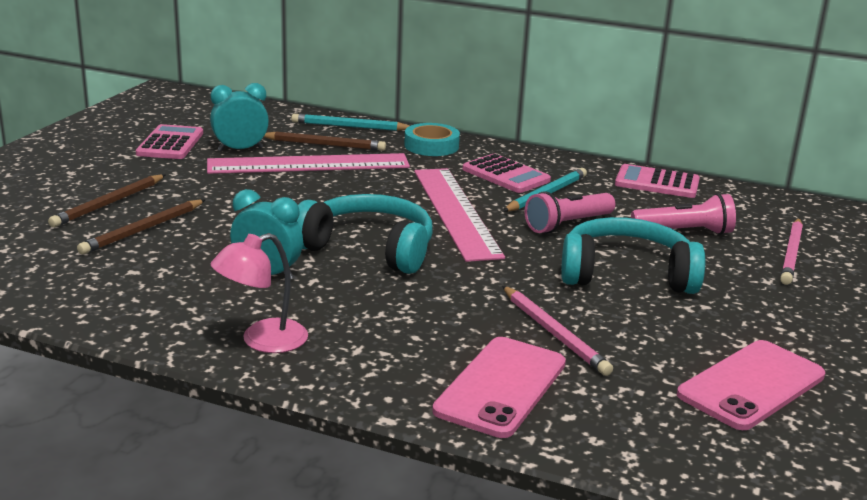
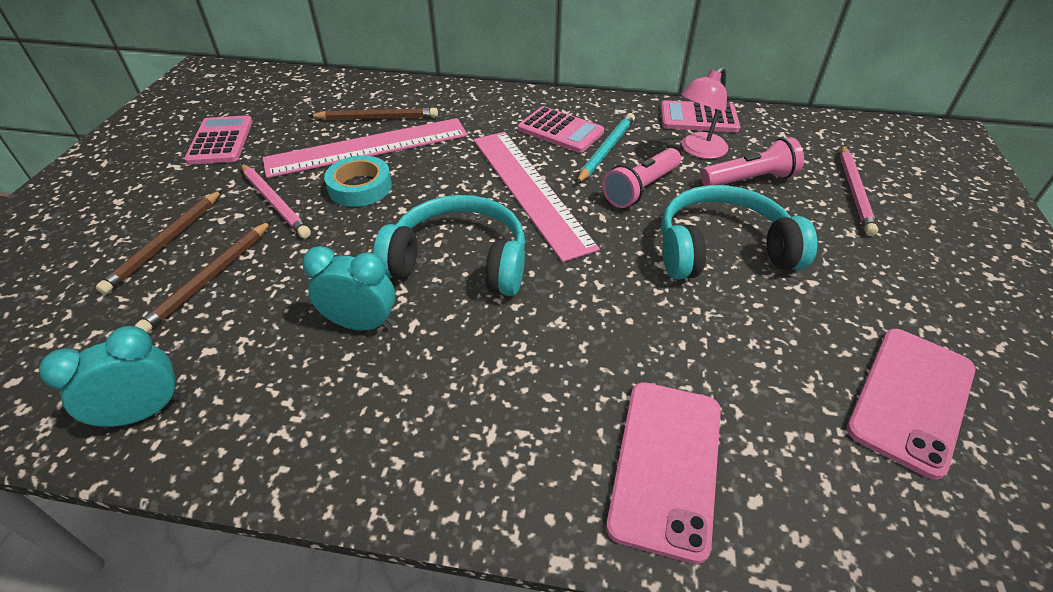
camera: 10 degrees left, 20 degrees up
(240, 149) = (294, 138): turquoise clock -> turquoise clock (144, 412)
(262, 341) = (380, 444): pink lamp -> pink lamp (698, 150)
(350, 127) = (396, 90): turquoise pencil -> none
(431, 146) = (479, 103): turquoise tape -> turquoise tape (360, 187)
(554, 333) = (688, 358): pink pencil -> pink pencil (274, 202)

